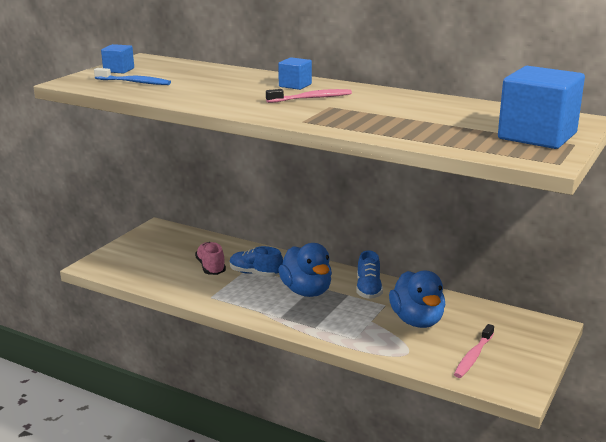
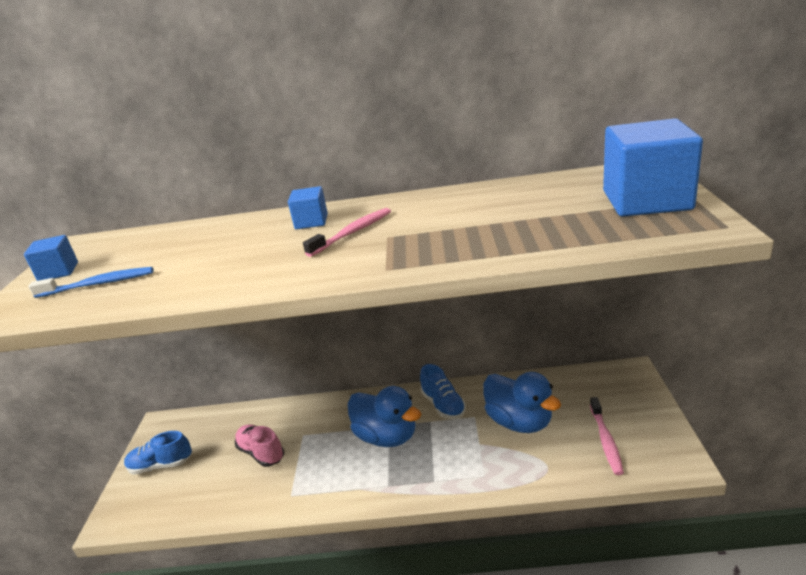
camera: 25 degrees left, 5 degrees up
(255, 273) = (316, 438): blue shoe -> blue shoe (161, 465)

